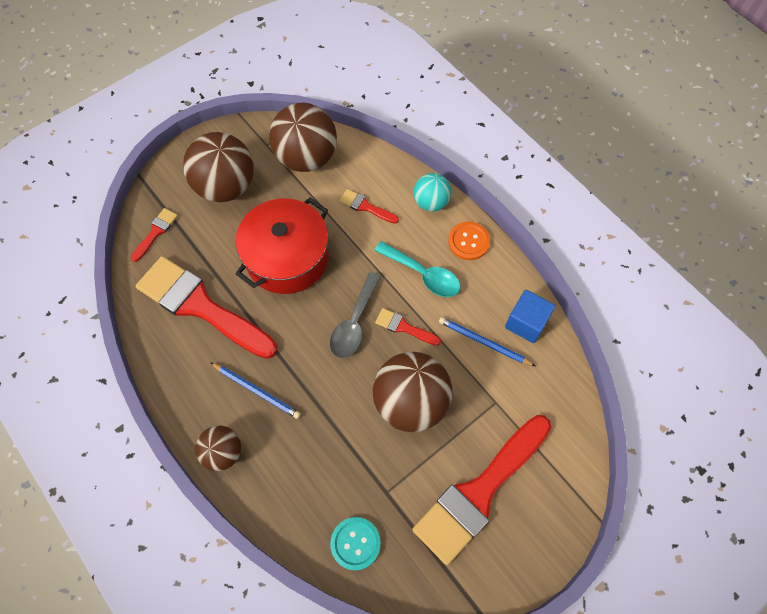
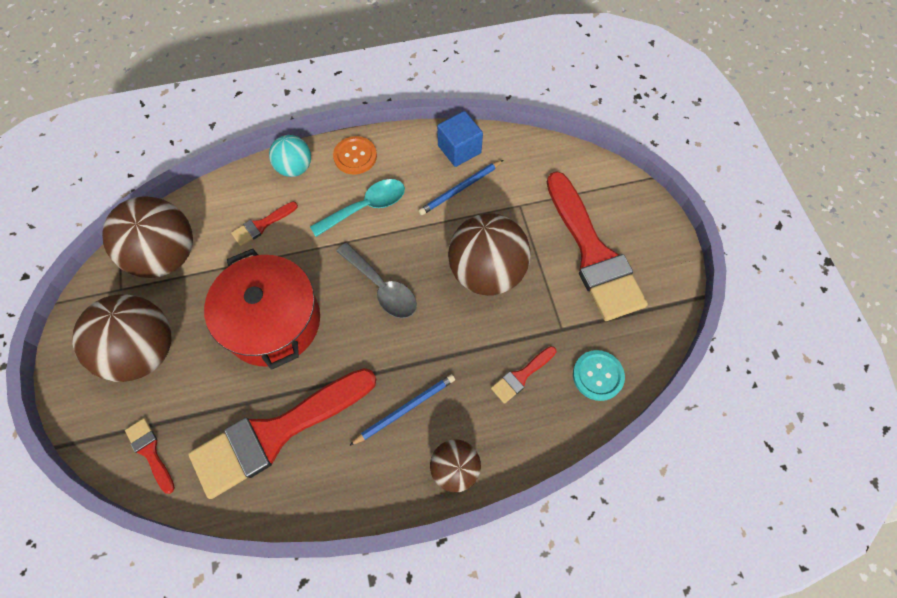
camera: 65 degrees left, 0 degrees up
(404, 327) = (410, 246): red brush -> red brush (521, 376)

